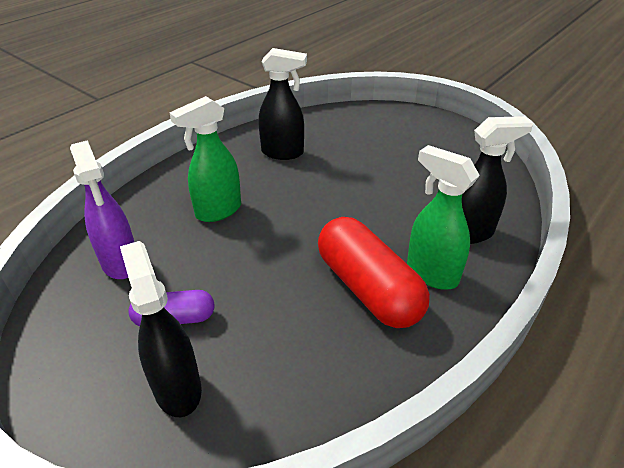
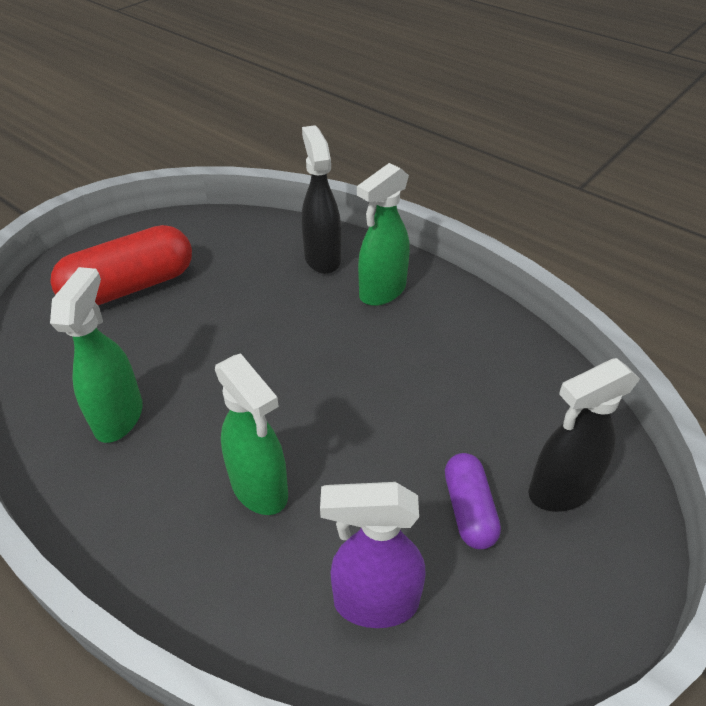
camera: 90 degrees left, 5 degrees up
(120, 263) = (374, 602): purple spray bottle -> purple spray bottle turned 150 degrees counterclockwise
(283, 153) = (119, 416): black spray bottle -> green spray bottle
(368, 288) = (405, 338): red capsule -> red capsule (130, 287)

